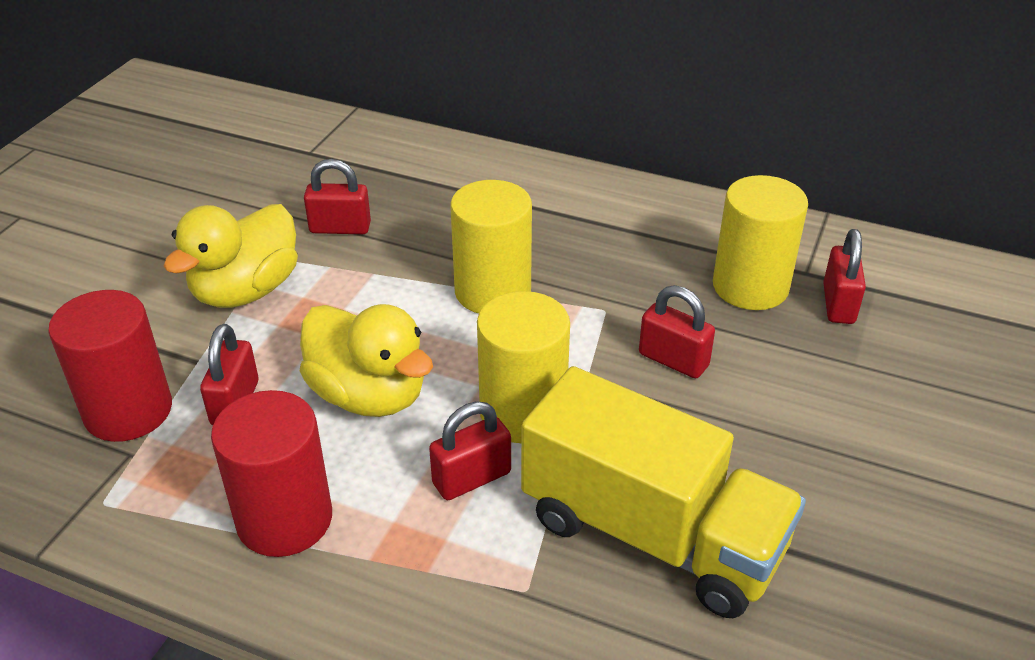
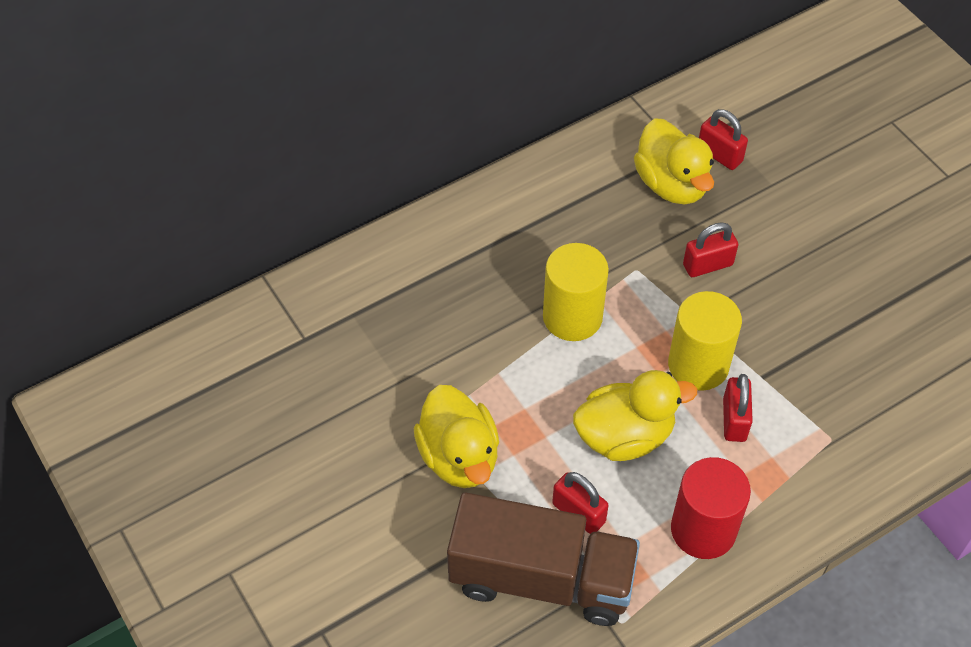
camera: 55 degrees left, 15 degrees up
(128, 411) = (541, 578): red cylinder -> brown truck
(340, 228) = (428, 366): red padlock -> none
(652, 533) = (831, 360): yellow truck -> none
(750, 286) = (672, 184): yellow cylinder -> yellow duck

